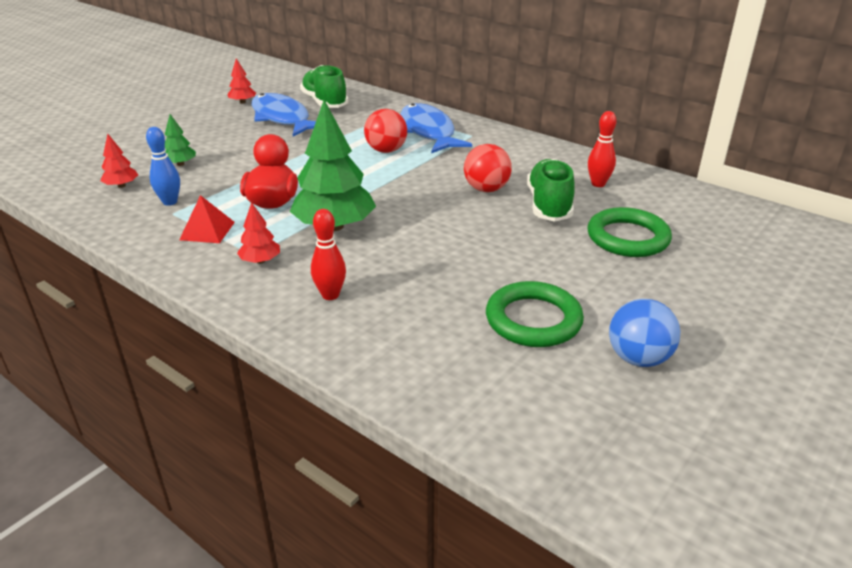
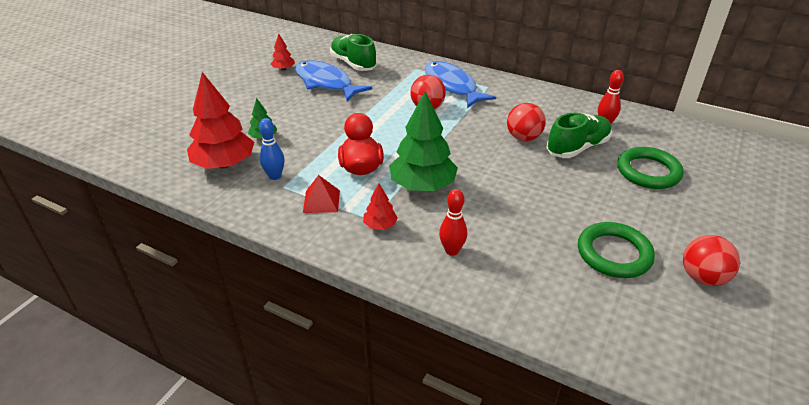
camera: 10 degrees left, 5 degrees up
(121, 186) = (224, 164): red tree -> red tree, size x2.13
(549, 205) = (577, 148): green shoe -> green shoe turned 60 degrees clockwise
(638, 358) = (702, 277): blue ball -> red ball

